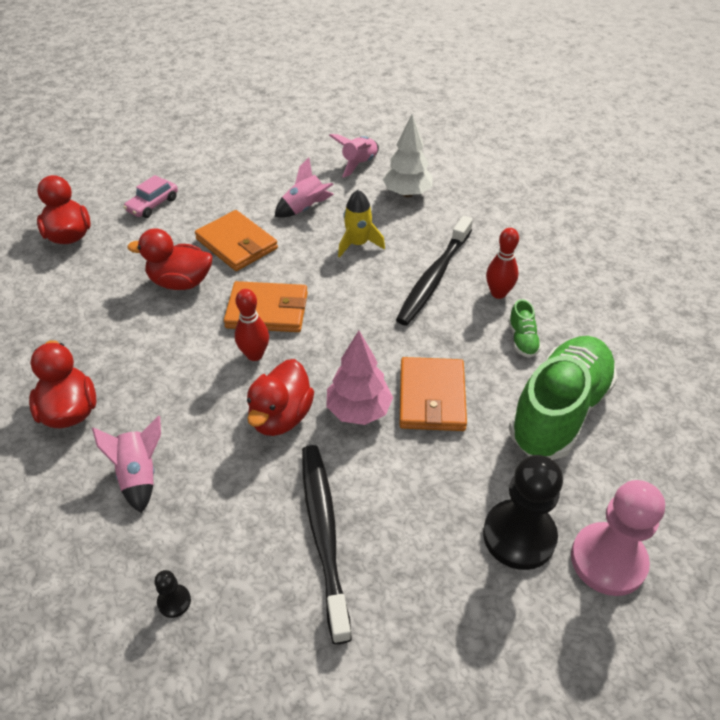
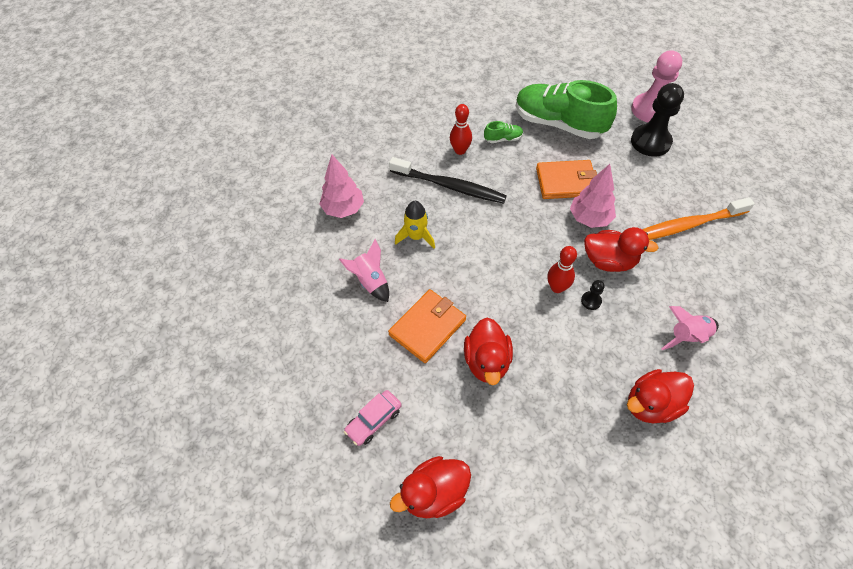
camera: 95 degrees left, 10 degrees up
(153, 205) = (374, 420): pink car -> pink car turned 105 degrees clockwise
(174, 601) = (761, 292): black pawn -> black pawn (591, 301)
(267, 310) = (507, 288): orange wallet -> none
(324, 534) = (686, 226): black toothbrush -> orange toothbrush
(359, 164) = (297, 248): pink rocket -> none
(407, 193) = (343, 209): white tree -> pink tree

